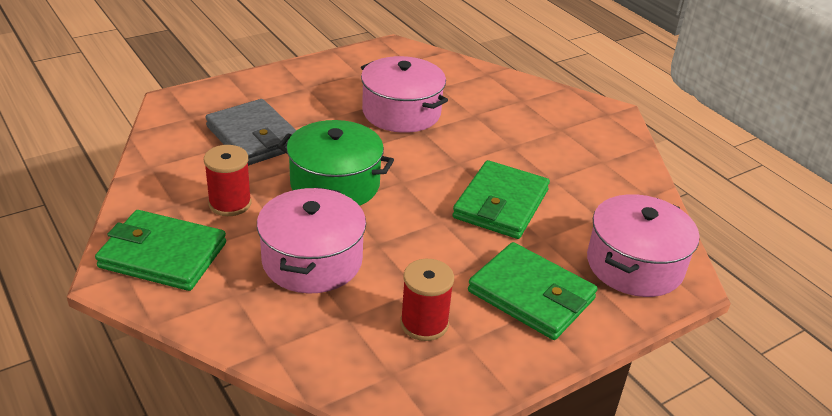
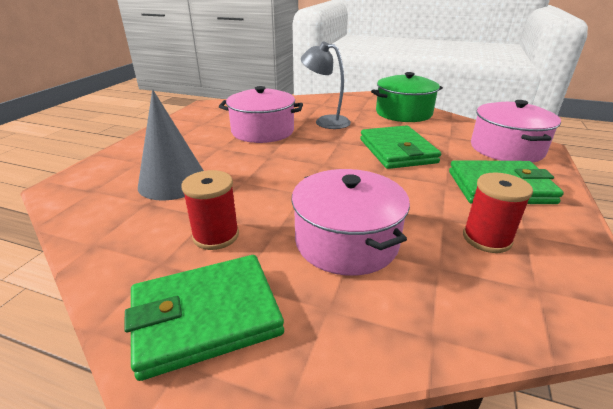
camera: 35 degrees left, 5 degrees down
(254, 137) = (173, 182): grey wallet -> grey cone
(335, 184) = (282, 184): green pot -> green pot (403, 113)
(487, 129) = (325, 121): none -> grey lamp

